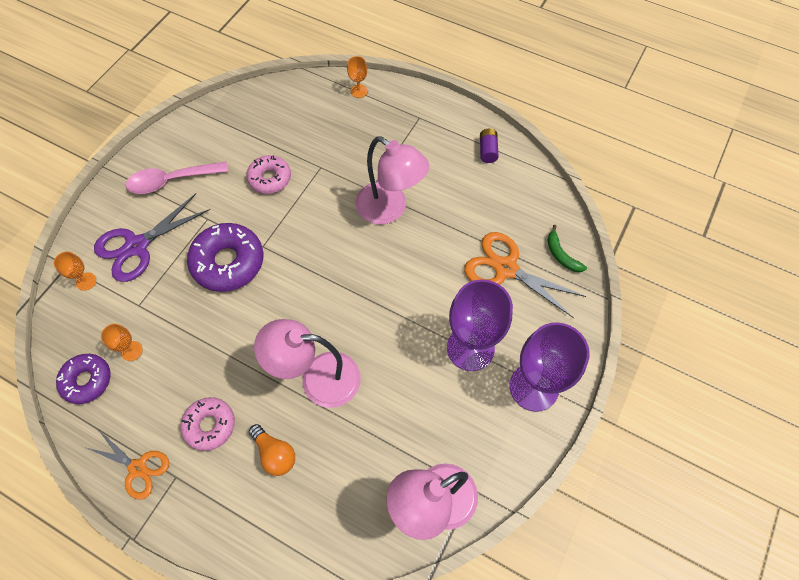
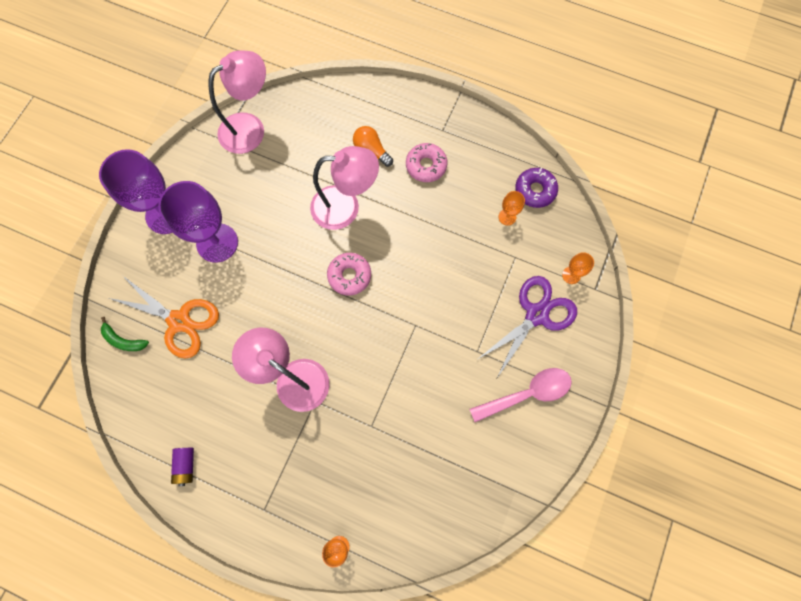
camera: 175 degrees right, 10 degrees up
(138, 468) = (472, 133): orange scissors -> none
(228, 262) = (444, 305): purple donut -> none
(270, 178) = (423, 406): pink donut -> pink donut (349, 276)
(561, 255) = (123, 340): green banana -> green banana turned 150 degrees clockwise

